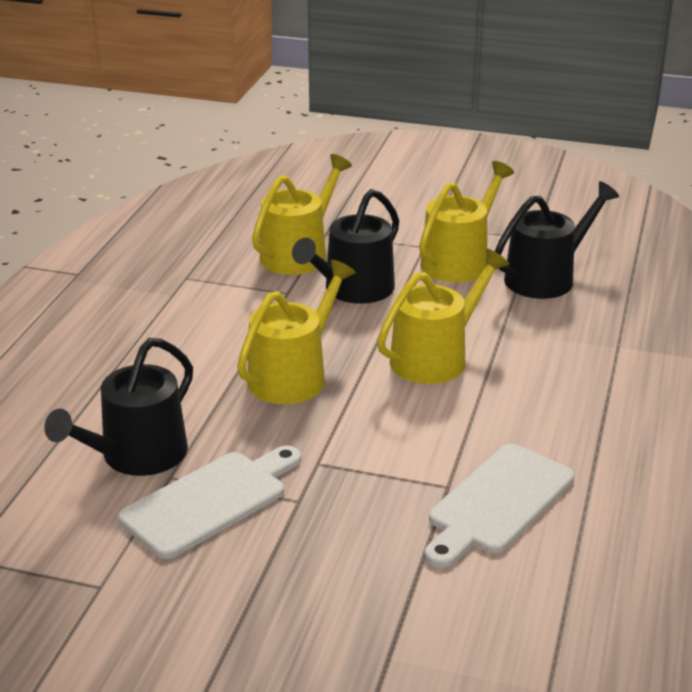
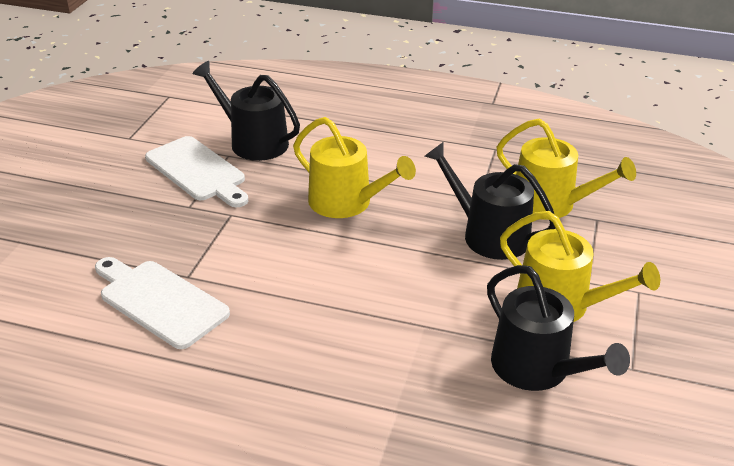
camera: 90 degrees right, 5 degrees up
(435, 358) = (373, 279): yellow watering can -> none

